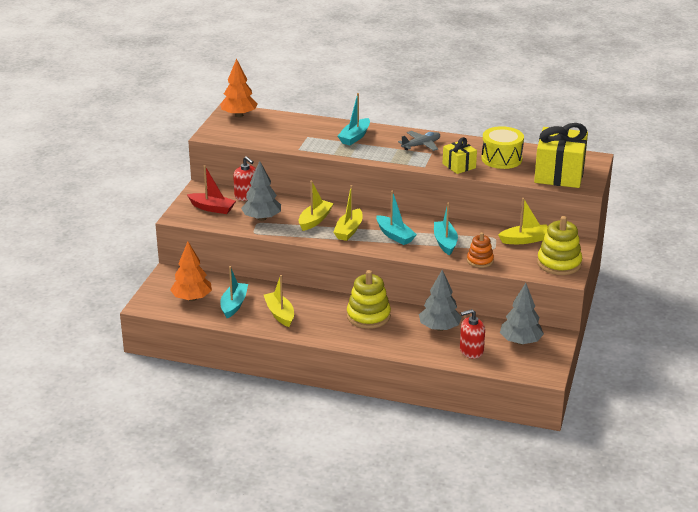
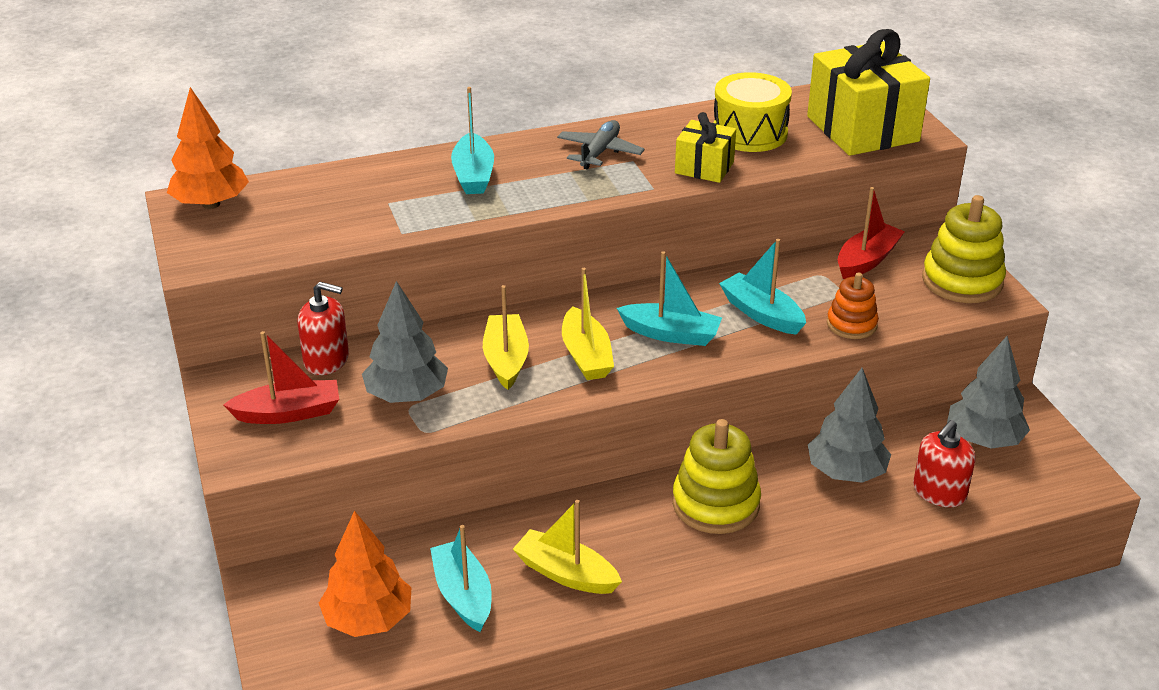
camera: 35 degrees left, 5 degrees up
(525, 240) = (867, 260): yellow boat -> red boat

